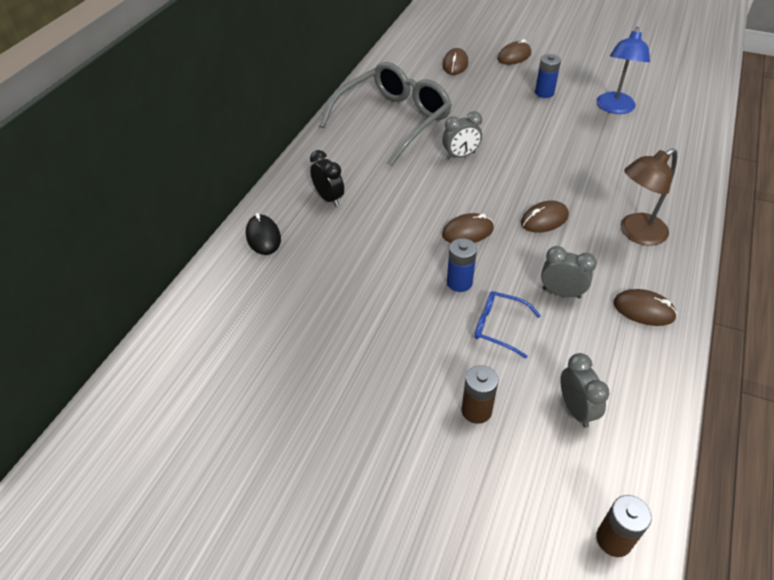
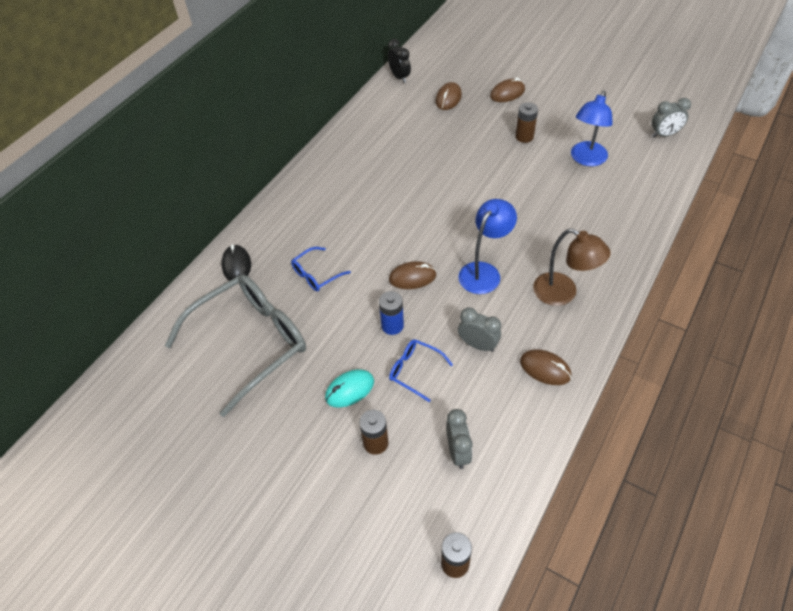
camera: 10 degrees right, 5 degrees up
(329, 198) = (300, 232): black clock -> black clock (399, 77)
(358, 238) = (316, 274): none -> blue glasses
(393, 120) = (376, 156): grey glasses -> grey glasses (250, 343)
(429, 355) = (349, 390): none -> turquoise mouse
(460, 156) = (427, 199): grey clock -> grey clock (664, 134)
(544, 93) = (524, 137): blue battery -> brown battery
(544, 219) = (484, 271): brown mouse -> blue lamp
(636, 233) = (563, 293): brown lamp -> brown lamp turned 120 degrees counterclockwise

